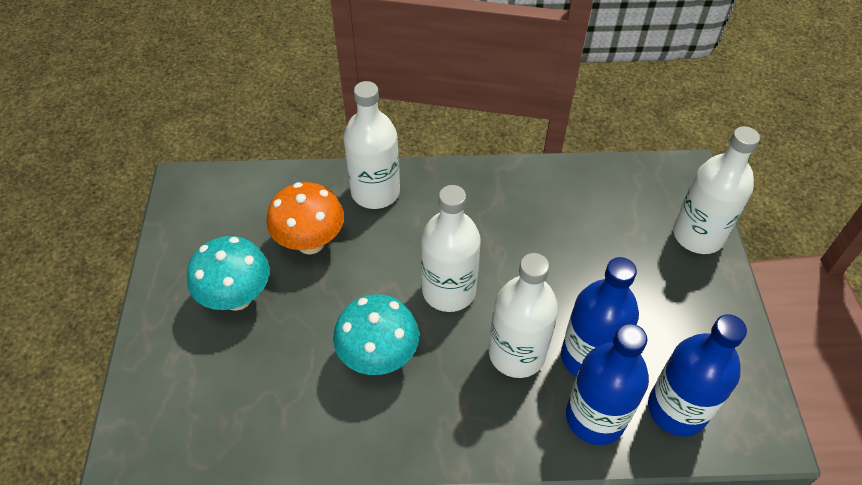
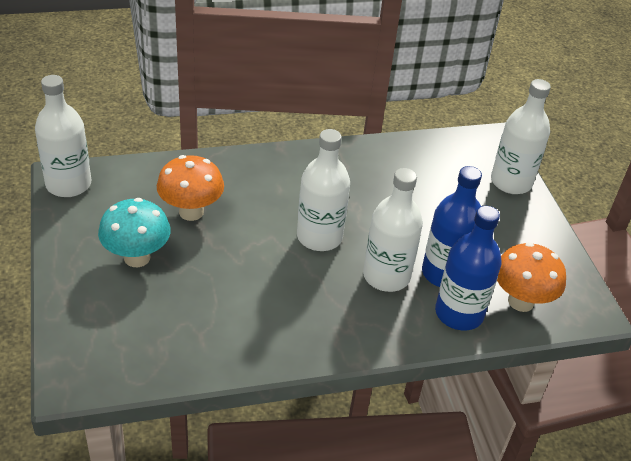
camera: 15 degrees left, 10 degrees down
(375, 192) = (238, 170): white bottle -> white bottle (68, 184)
(378, 357) = (272, 289): turquoise mushroom -> none
(677, 409) = (521, 301): blue bottle -> orange mushroom

